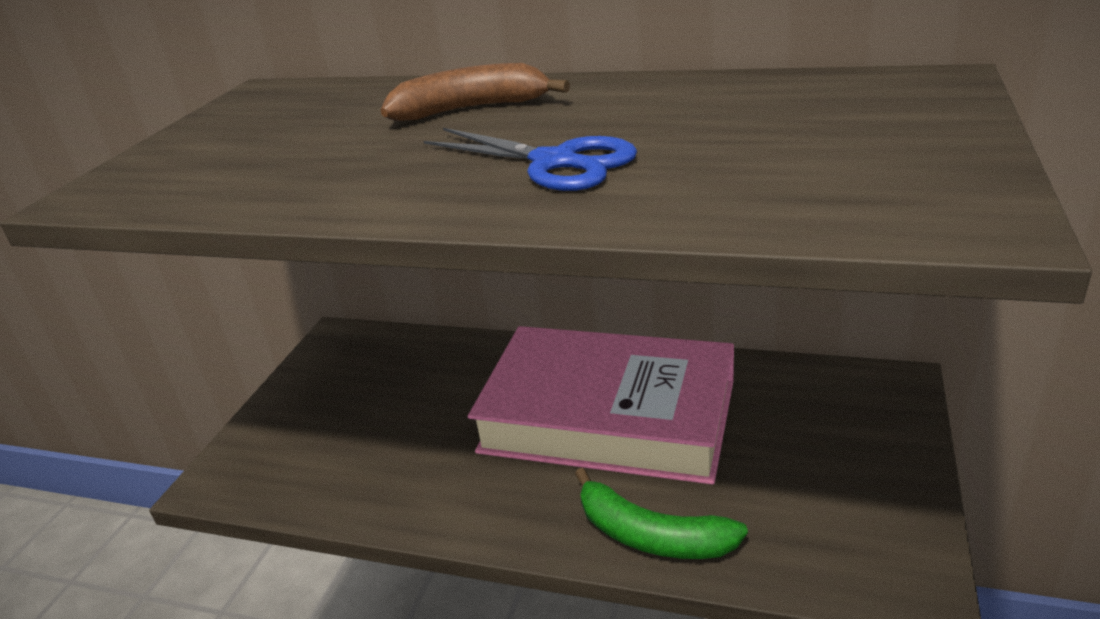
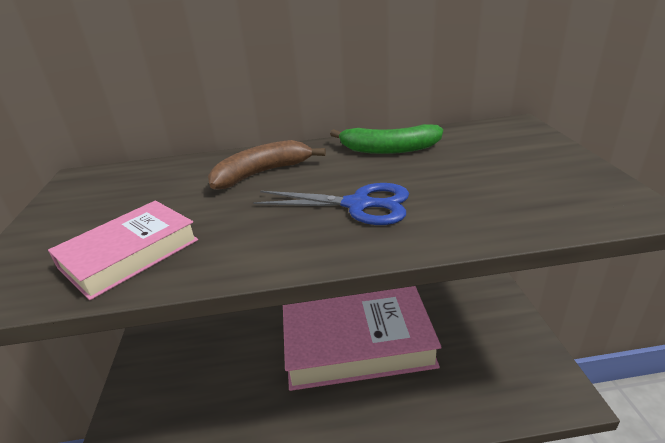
camera: 25 degrees left, 0 degrees up
(245, 178) = (130, 254): none -> pink book
(651, 535) = (425, 412): green banana -> green banana (389, 149)

